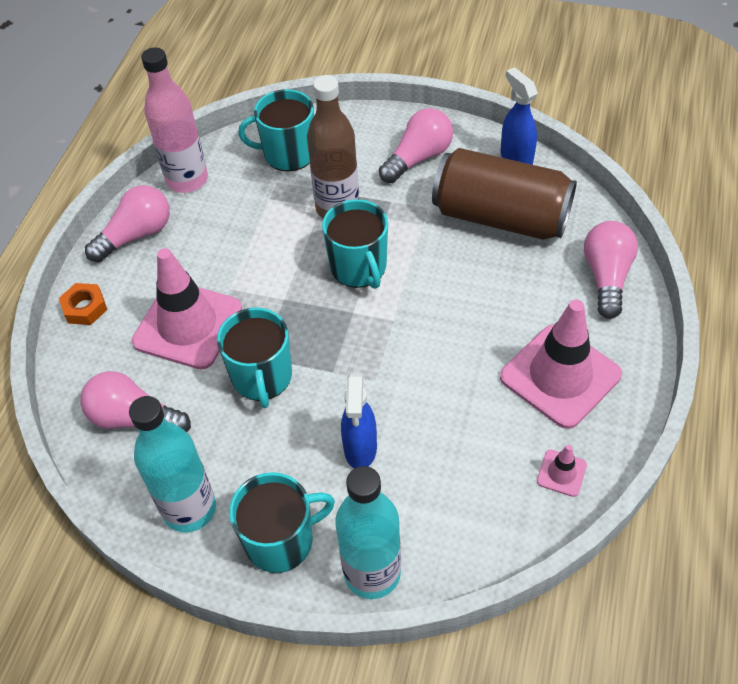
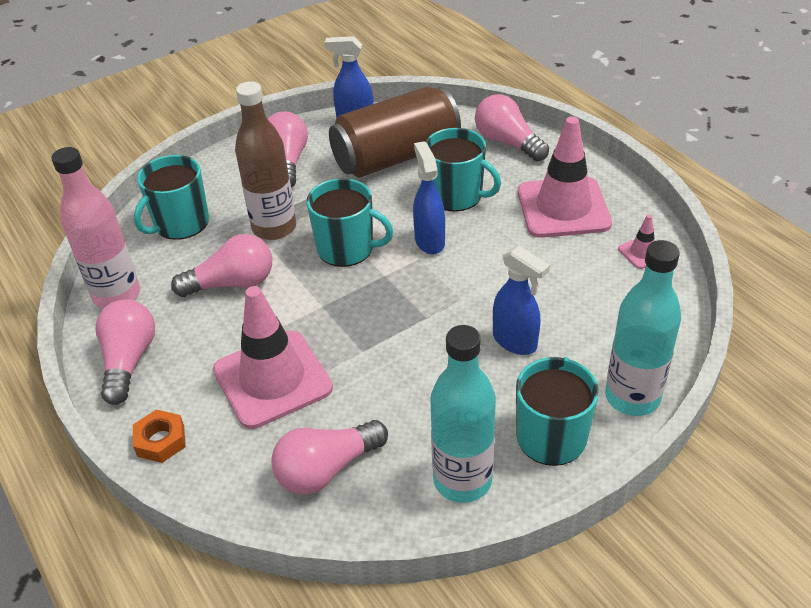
camera: 50 degrees left, 10 degrees down
(257, 230) = (232, 283): none -> pink light bulb
(262, 377) = (383, 361): turquoise mug -> turquoise mug (457, 195)
(420, 313) = (429, 241): none -> blue spray bottle

